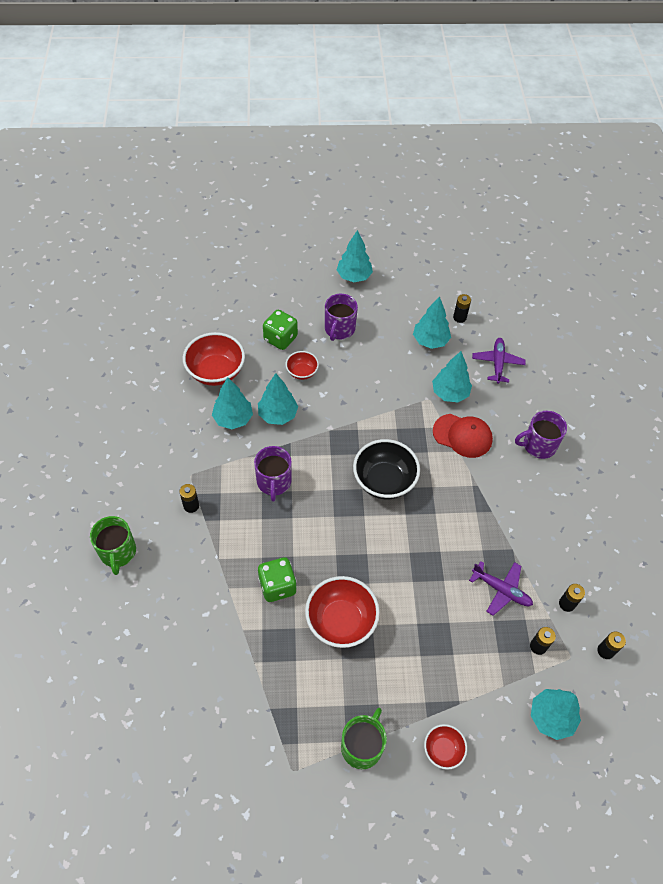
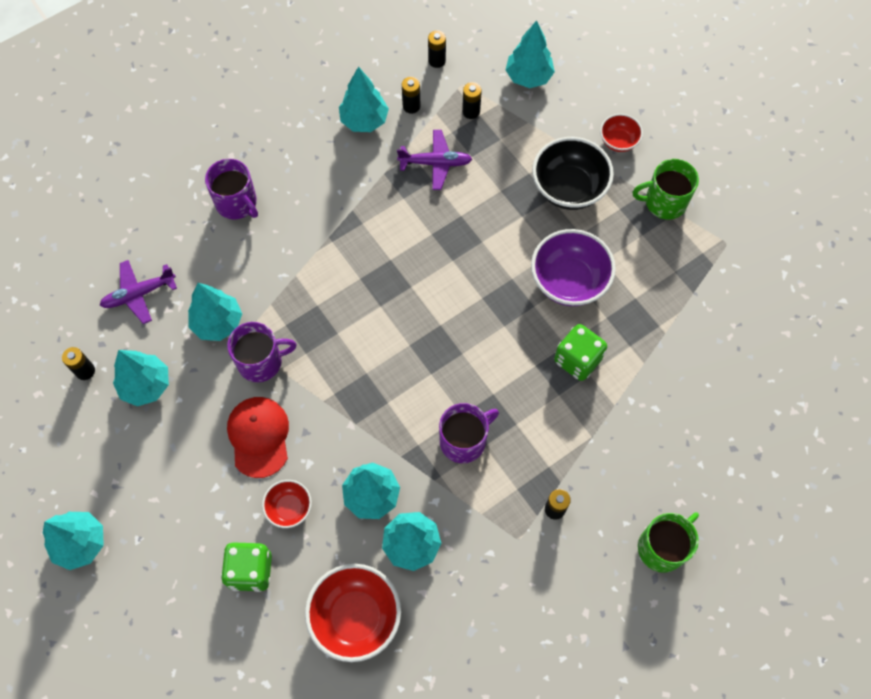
camera: 120 degrees left, 10 degrees up
(339, 329) = (190, 505): purple mug -> purple mug (261, 361)
(341, 621) = (569, 281): red bowl -> purple bowl
(384, 481) = (384, 328): black bowl -> black bowl (568, 188)
(462, 435) = (271, 281): red cap -> red cap (259, 437)
(501, 590) = (435, 163): purple plane -> purple plane turned 90 degrees clockwise
(570, 562) = (364, 120): none -> turquoise tree

